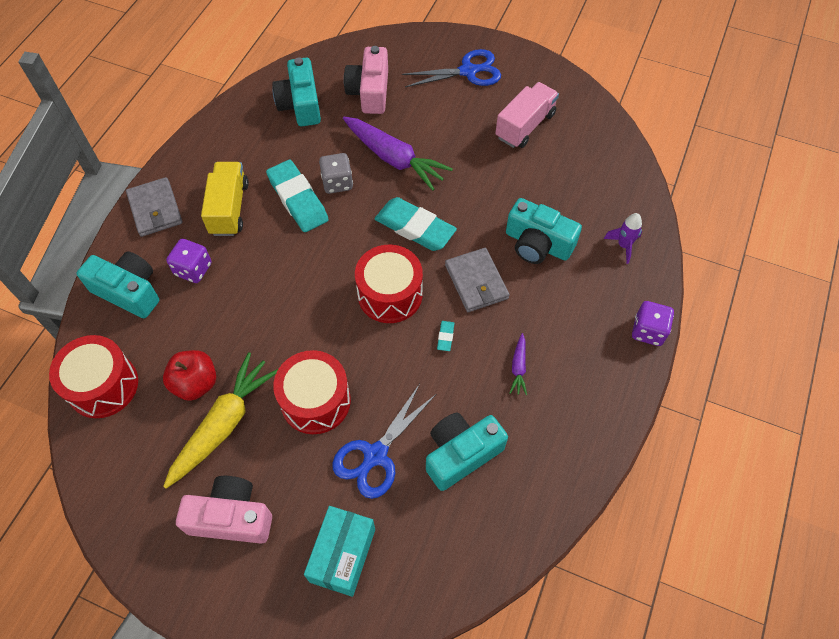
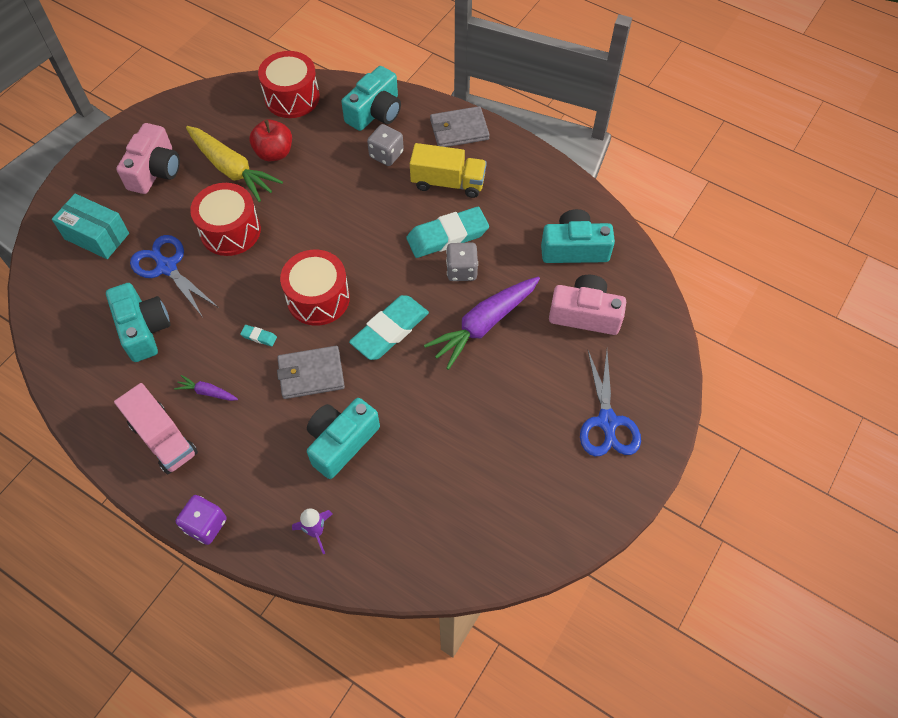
camera: 100 degrees right, 0 degrees up
(193, 269) = (386, 154): purple dice -> grey dice
(525, 126) = (510, 467): pink truck -> pink truck (163, 438)

